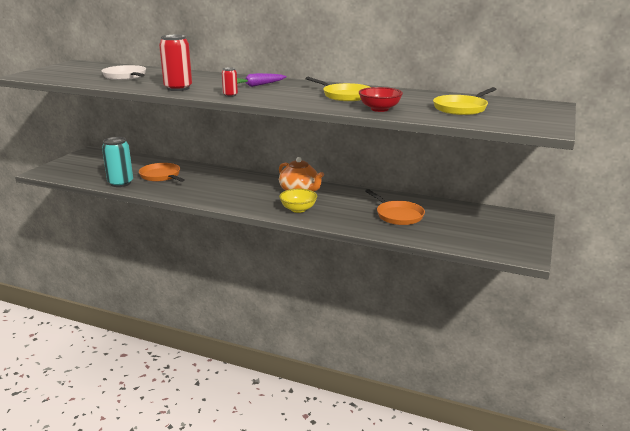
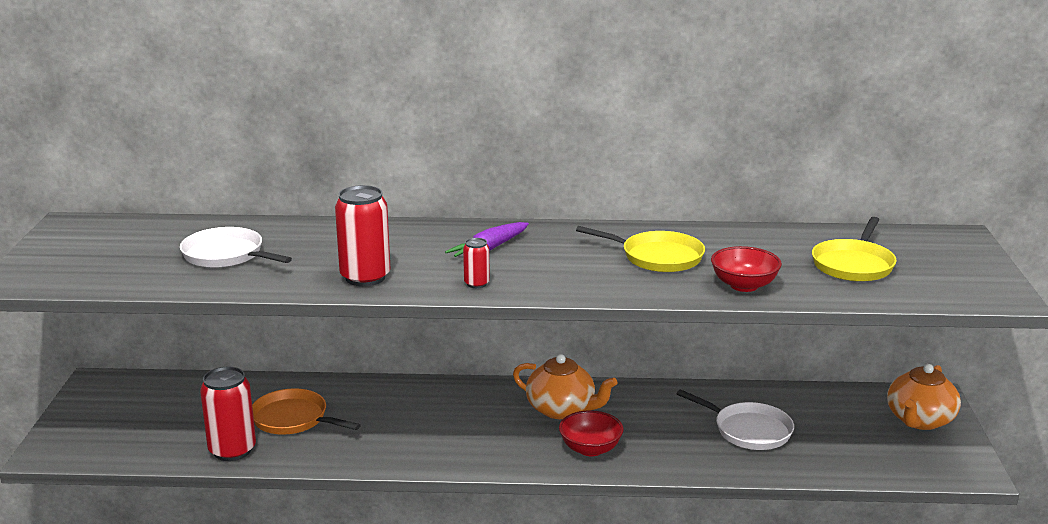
camera: 20 degrees left, 0 degrees up
(120, 183) = (232, 450): turquoise can -> red can
(298, 209) = (590, 449): yellow bowl -> red bowl
(398, 215) = (749, 430): orange pan -> white pan
(512, 227) = (919, 420): none -> orange teapot

